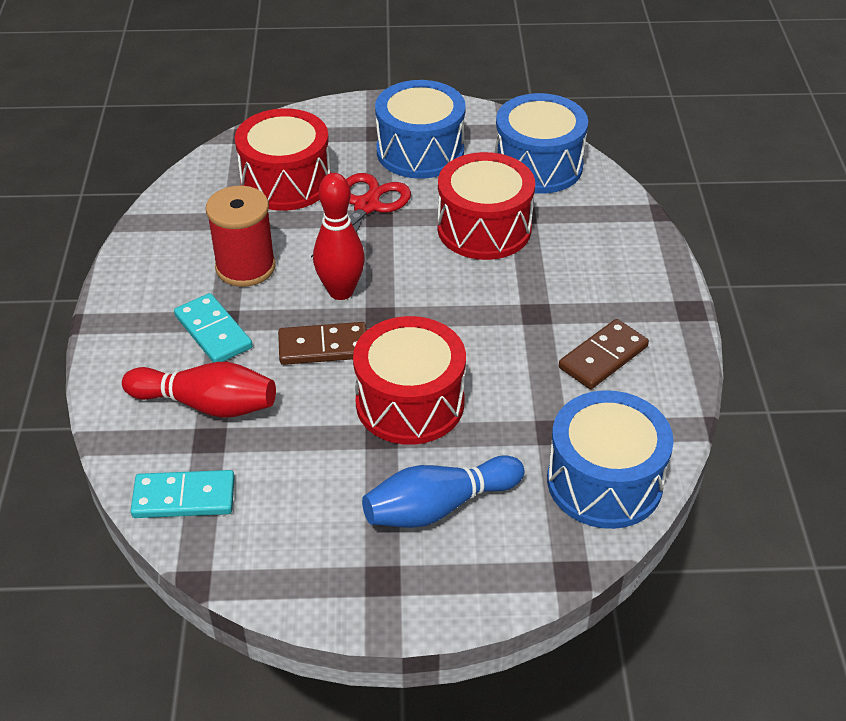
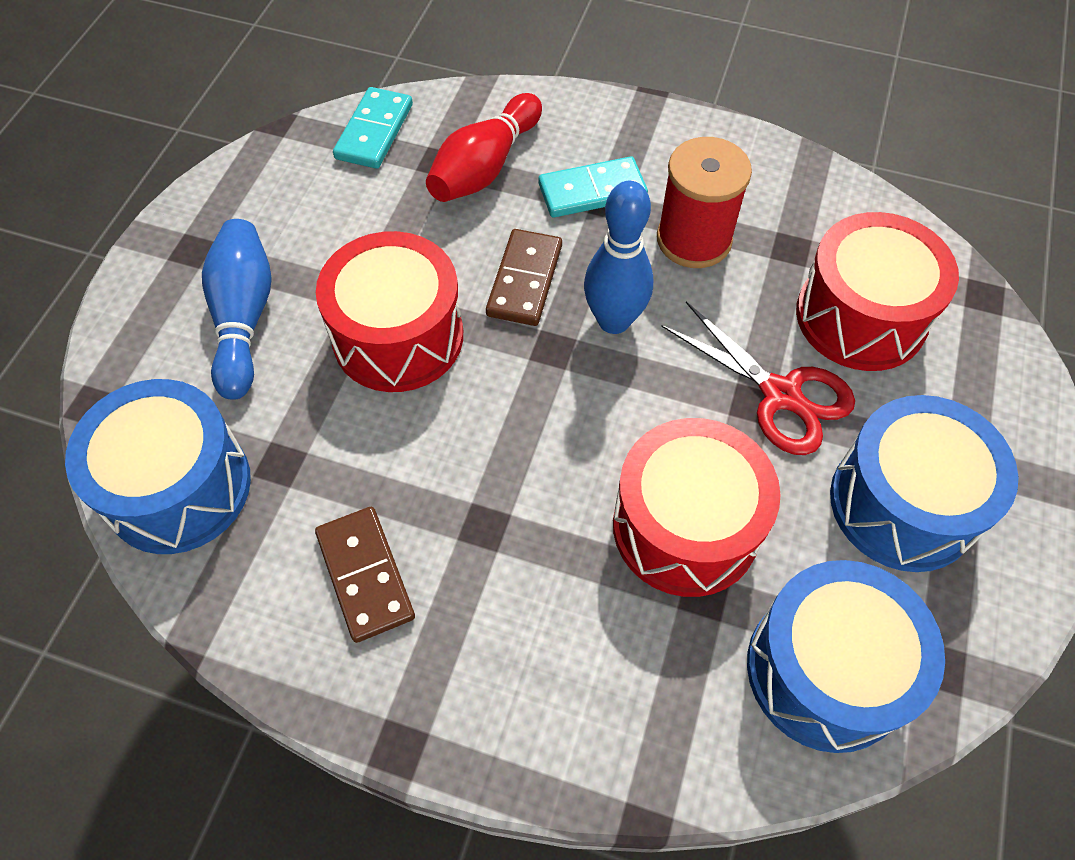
camera: 110 degrees right, 15 degrees up
(341, 291) = (614, 321): red bowling pin -> blue bowling pin

